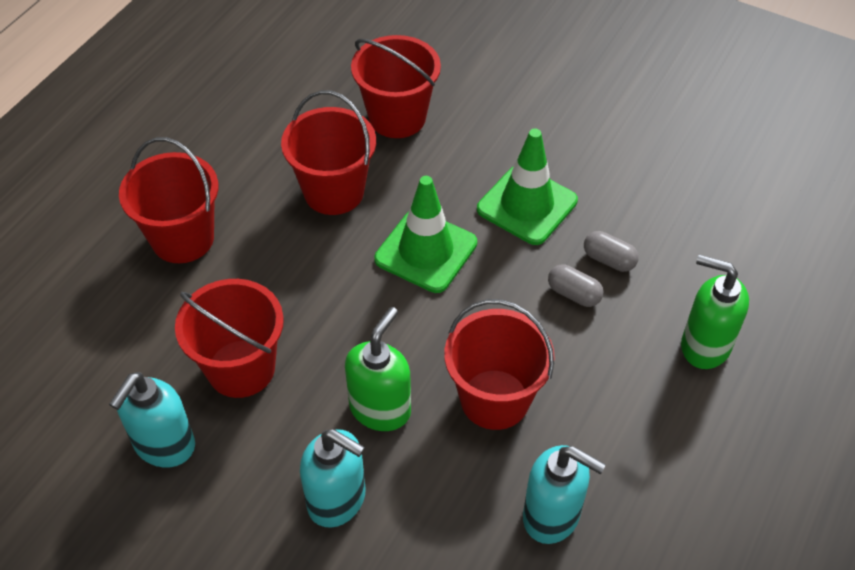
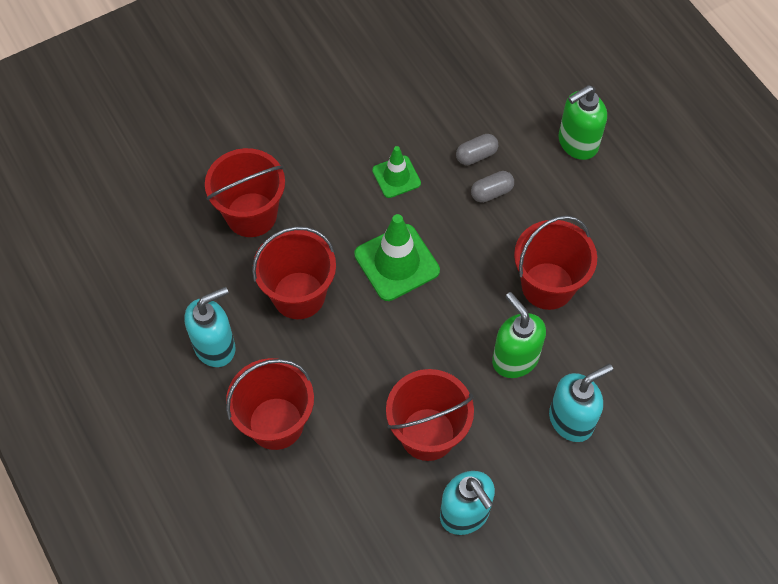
camera: 60 degrees left, 10 degrees up
(527, 205) = (396, 177): green traffic cone -> green traffic cone, size x0.61
(552, 516) = (650, 300): turquoise soap dispenser -> turquoise soap dispenser (215, 346)

